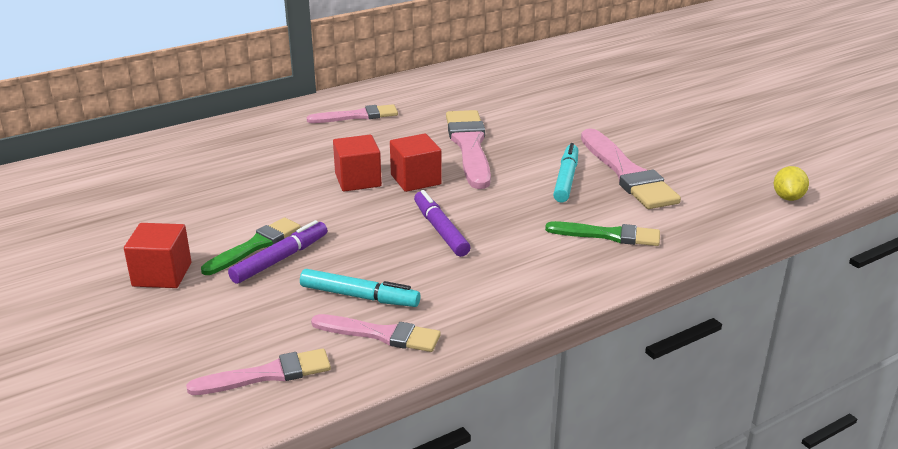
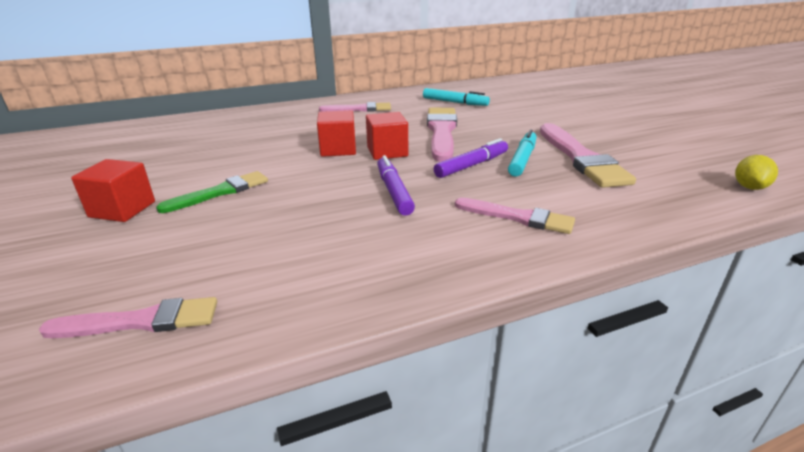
camera: 10 degrees right, 0 degrees up
(280, 259) = (235, 205): purple marker -> purple marker (472, 165)
(359, 296) = (288, 245): turquoise marker -> turquoise marker (455, 102)
(381, 334) = (289, 287): pink brush -> pink brush (518, 217)
(608, 235) = (559, 207): green brush -> none

